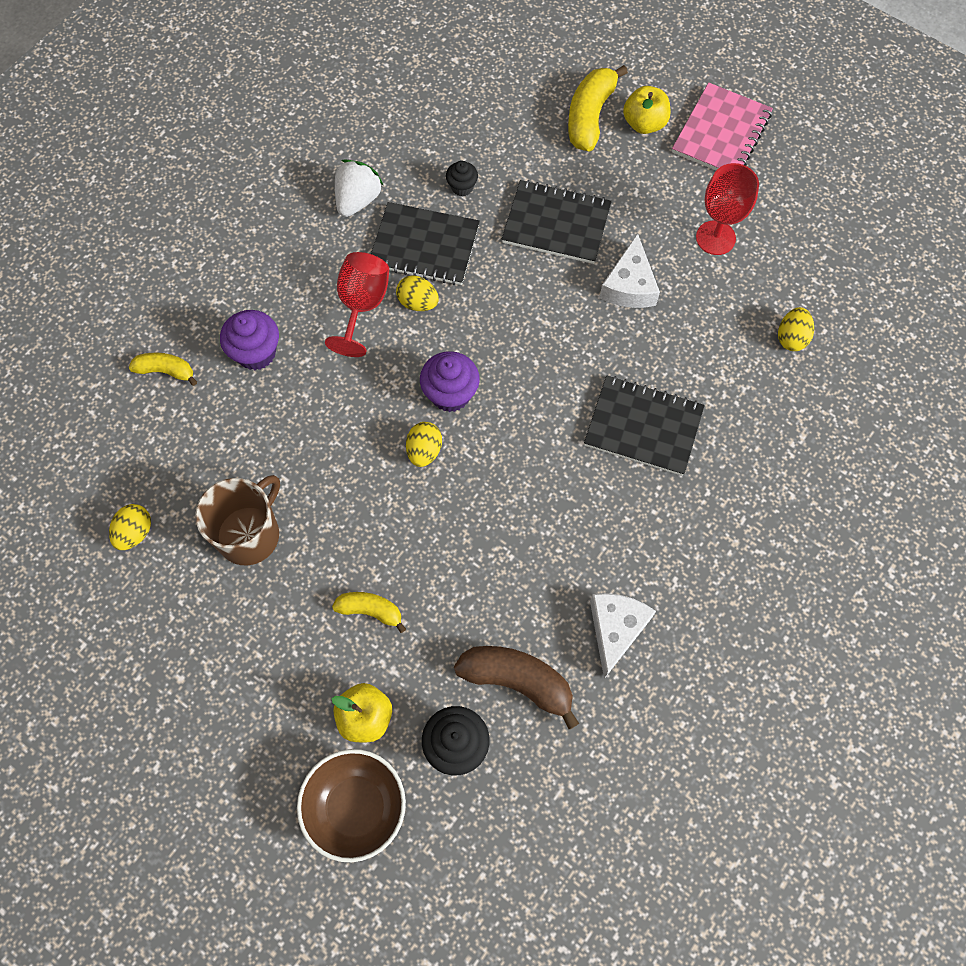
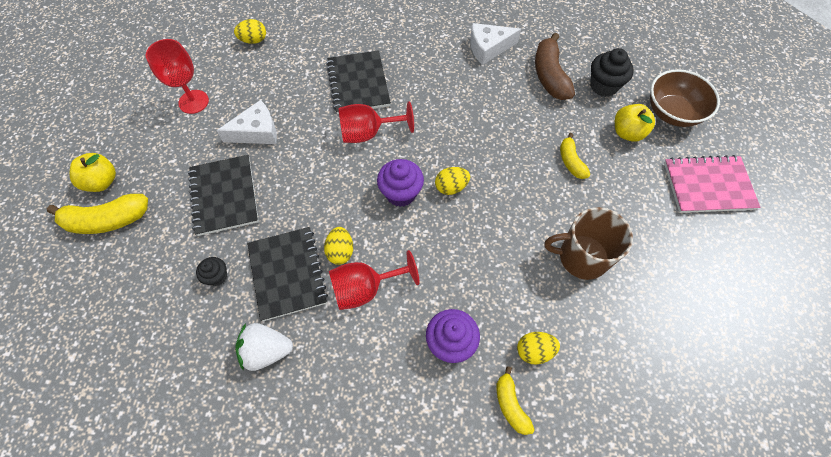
camera: 120 degrees left, 5 degrees down
(135, 532) = (640, 335): yellow egg -> yellow egg (534, 351)
(556, 401) = (368, 133): none -> red goblet
(721, 133) = (95, 132): pink notebook -> pink notebook (708, 186)

